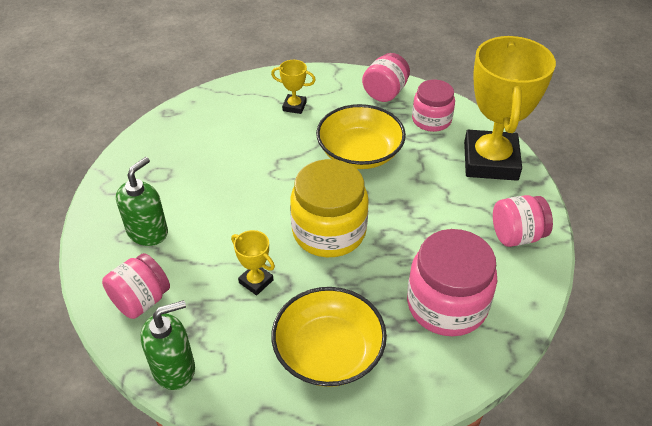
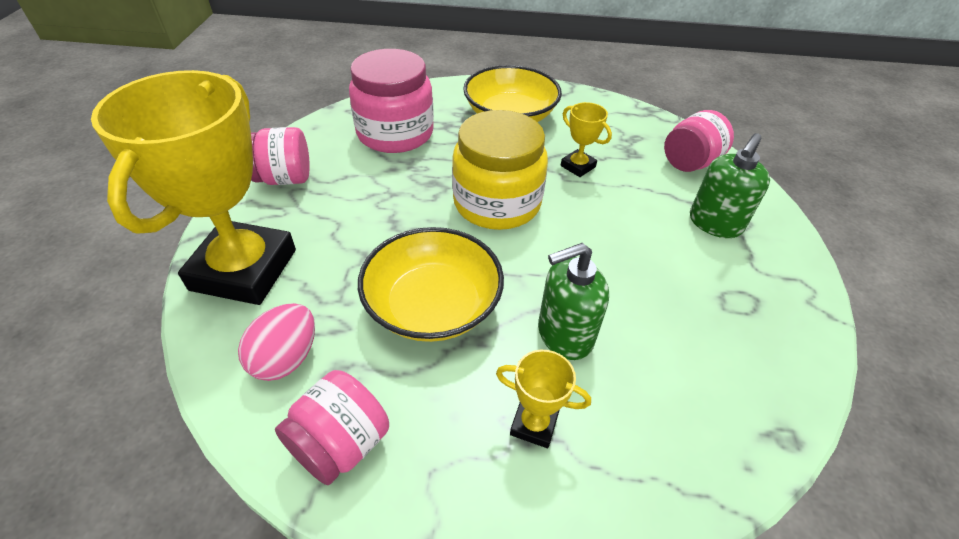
camera: 175 degrees left, 0 degrees up
(174, 368) = (639, 118): green soap dispenser -> green soap dispenser (564, 335)
(431, 120) = (286, 358): pink jar -> pink egg

